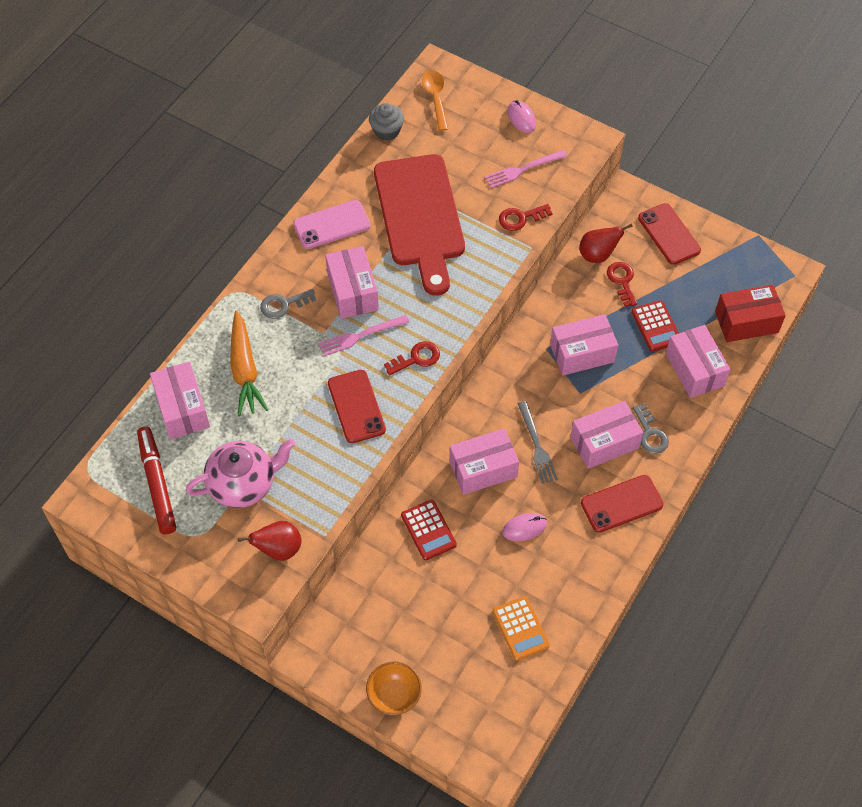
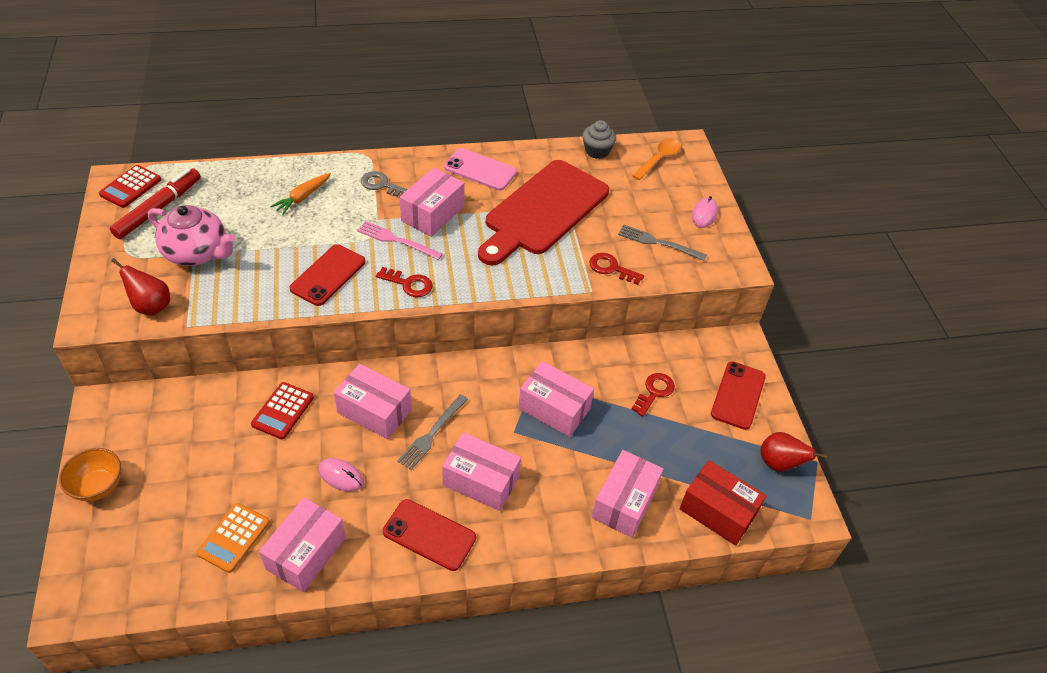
camera: 45 degrees right, 10 degrees down
(182, 409) = (237, 185): pink box -> pink box (306, 553)
(245, 370) = (302, 197): orange carrot -> orange carrot, size x0.64
(523, 169) = (658, 243): pink fork -> grey fork
(598, 255) = (660, 360): red pear -> red pear (779, 464)
(650, 434) = (523, 510): grey key -> none
(656, 326) = (637, 444): red calculator -> red calculator (130, 187)

